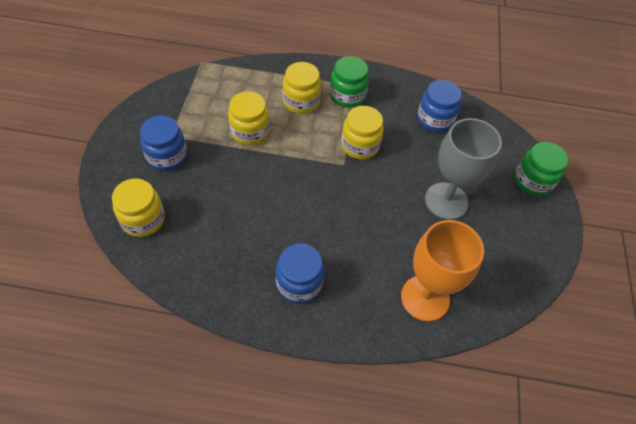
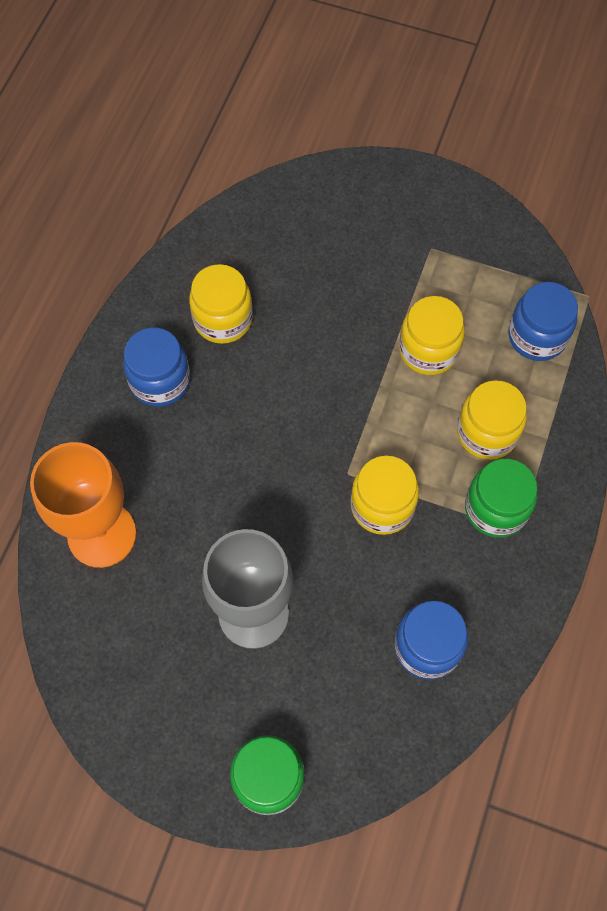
camera: 105 degrees right, 10 degrees up
(143, 220) = (291, 214): yellow jar -> yellow jar (223, 319)
(167, 156) = (393, 243): blue jar -> blue jar (537, 336)

